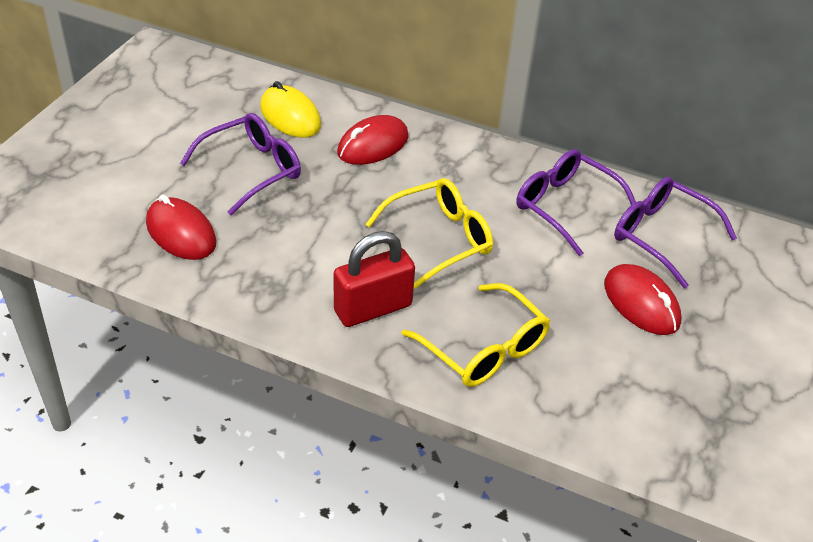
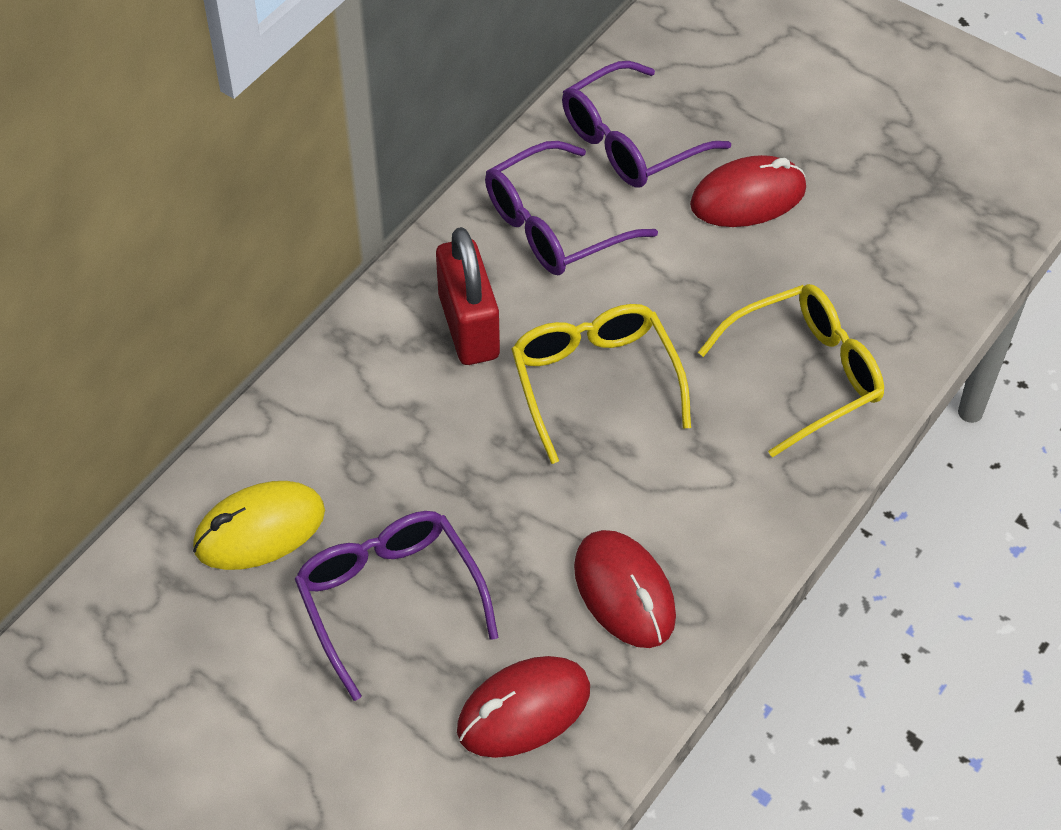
camera: 75 degrees left, 10 degrees up
(373, 145) = (364, 426): red mouse -> red mouse (624, 592)
(373, 308) = (719, 483): red padlock -> red padlock (469, 326)

